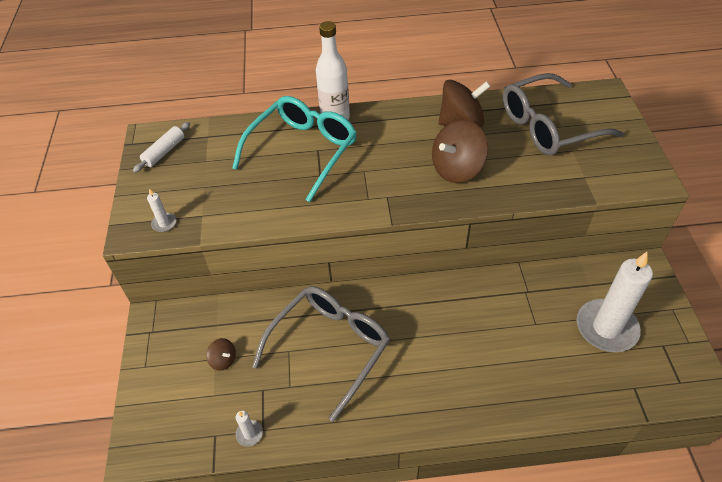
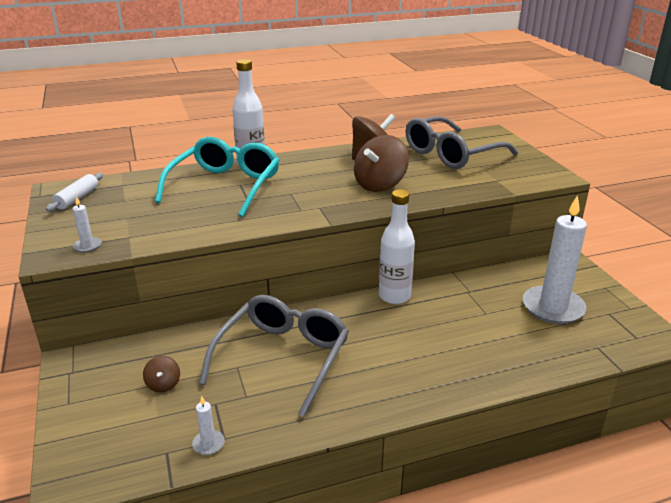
camera: 15 degrees left, 20 degrees down
(223, 360) = (163, 384): brown spinning top -> brown spinning top turned 60 degrees clockwise
(451, 286) = (394, 296): none -> white bottle

